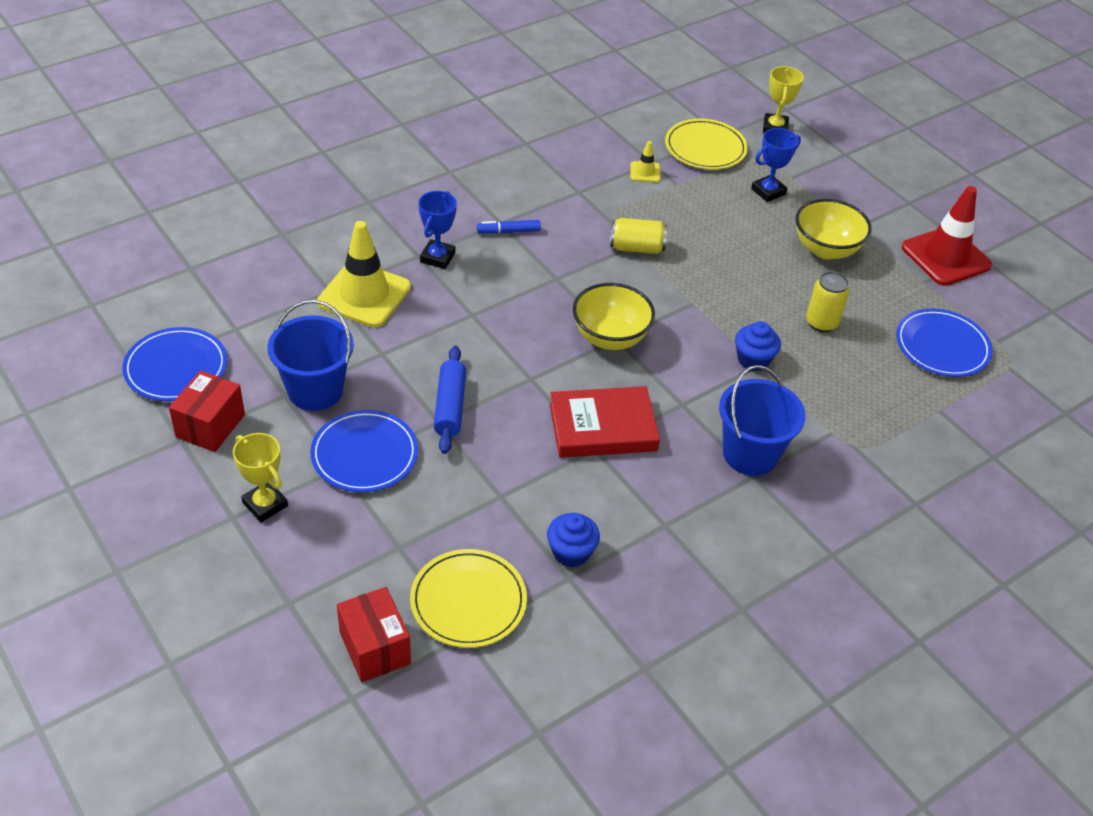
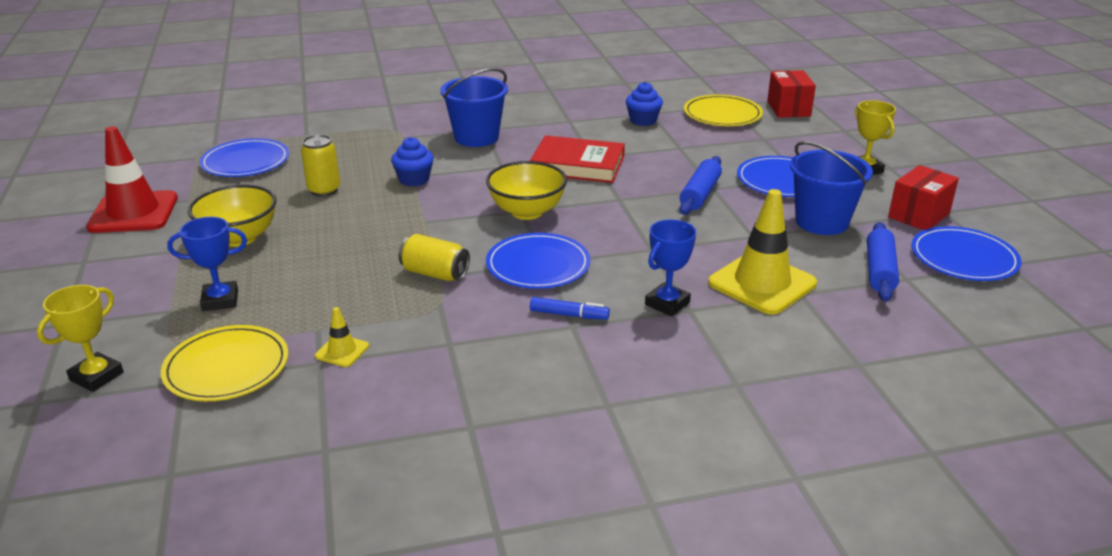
camera: 155 degrees left, 15 degrees down
(259, 333) = (879, 271): none -> blue rolling pin
(560, 274) = (538, 265): none -> blue plate

